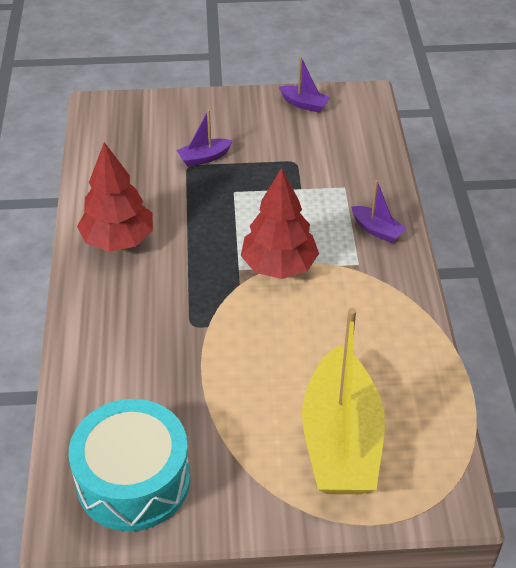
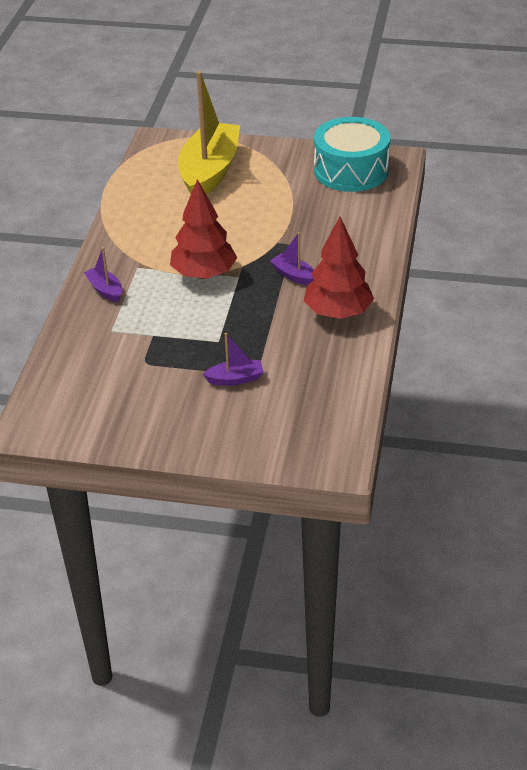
camera: 165 degrees left, 5 degrees down
(304, 104) = (102, 426): purple boat -> purple boat (294, 275)

